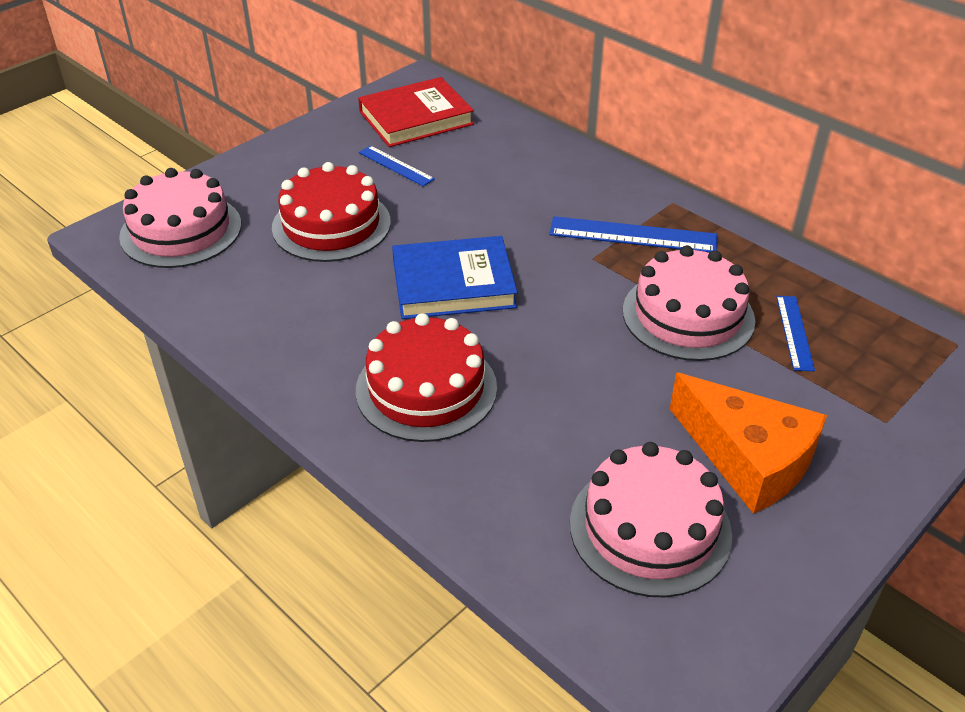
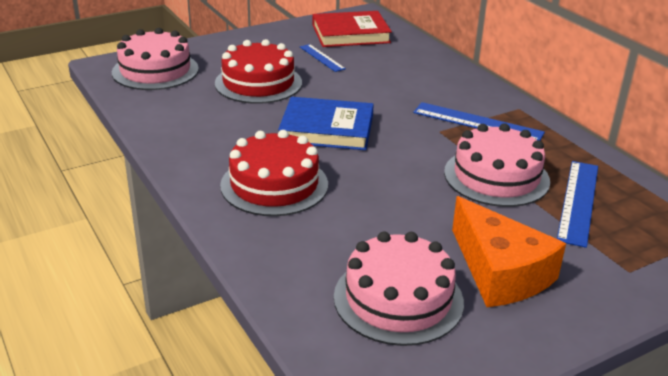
camera: 15 degrees right, 10 degrees down
(795, 332) = (578, 201): blue ruler -> blue ruler, size x1.66

